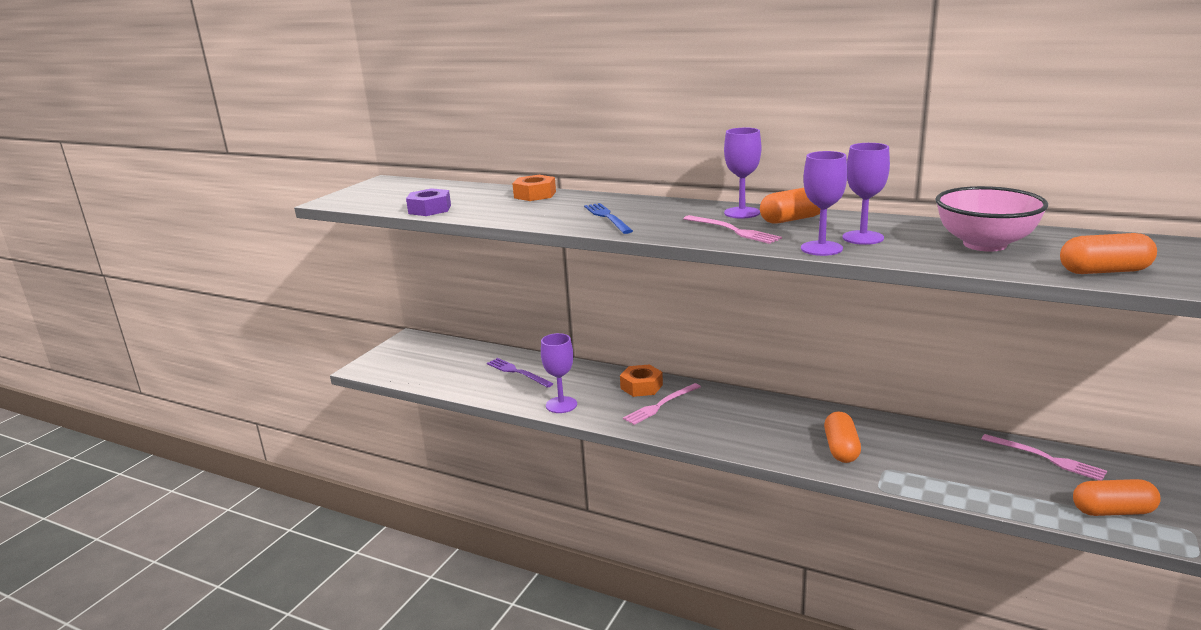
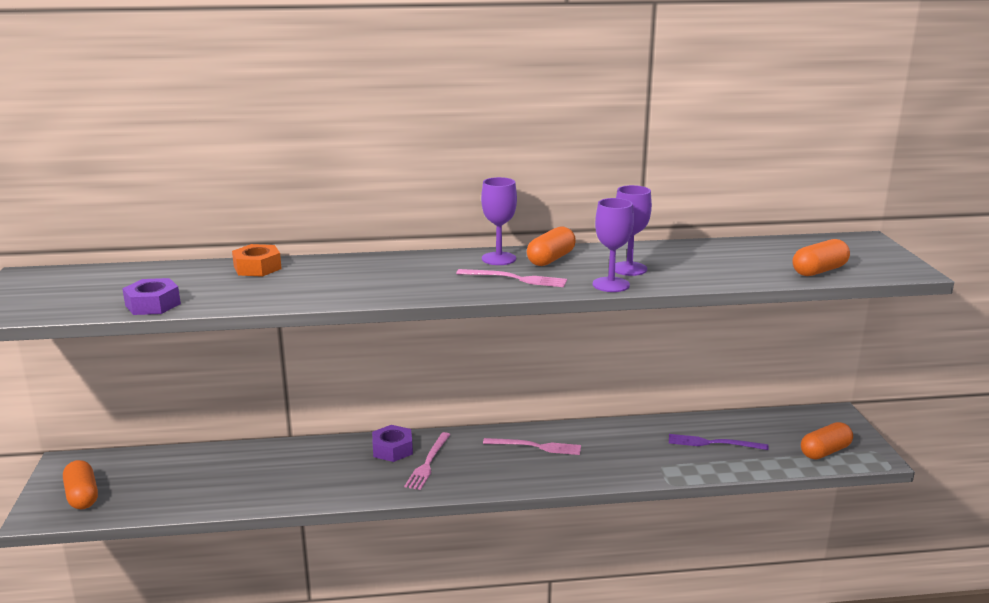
camera: 35 degrees left, 0 degrees up
(517, 372) = (245, 469): purple fork -> purple fork (713, 443)
(561, 405) = (328, 491): purple goblet -> none
(607, 217) = (376, 283): blue fork -> none
(641, 386) = (392, 449): orange nut -> purple nut
(841, 449) = (614, 459): orange capsule -> orange capsule (82, 496)
(984, 244) = (721, 260): pink bowl -> none
(1046, 458) = (756, 423): pink fork -> pink fork (535, 446)

